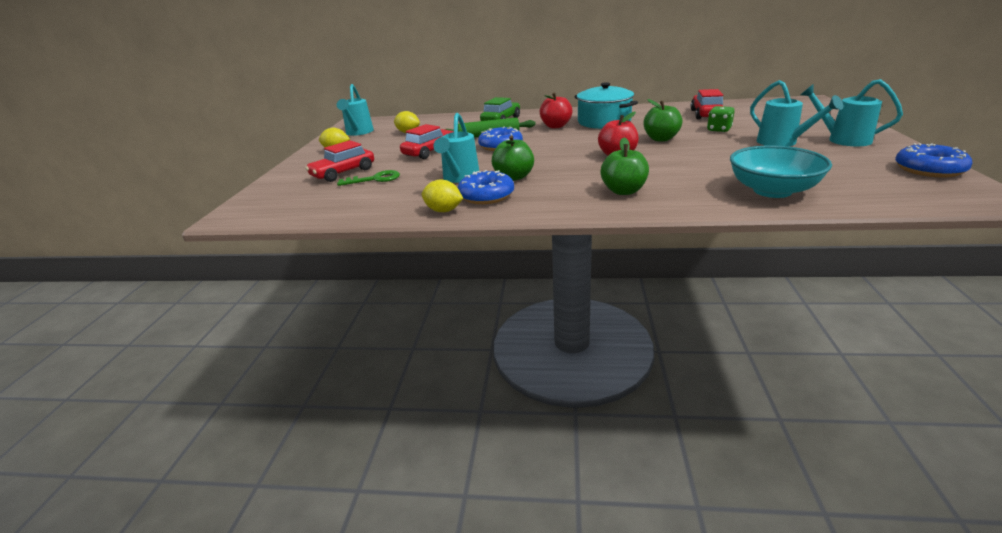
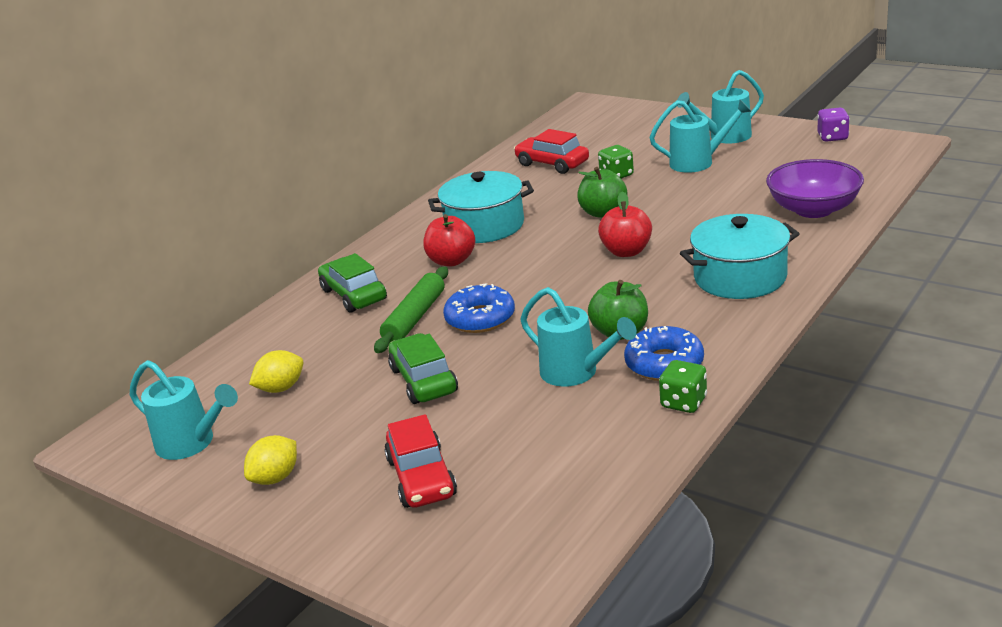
camera: 60 degrees left, 0 degrees up
(375, 179) = (493, 447): green key -> none
(430, 151) = (423, 380): red car -> green car
(443, 211) = (683, 402): yellow lemon -> green dice
(623, 191) = (740, 277): green apple -> turquoise pot
(772, 191) = (813, 209): turquoise bowl -> purple bowl
(929, 169) = (832, 137): blue donut -> purple dice

